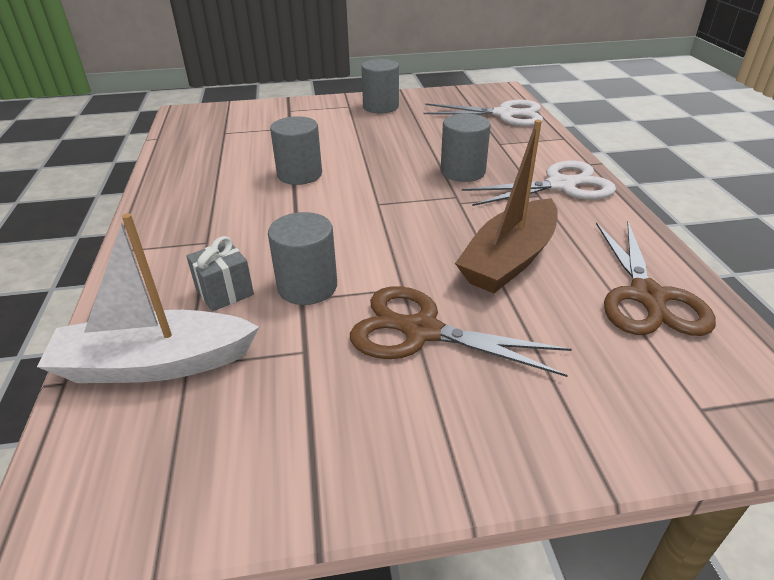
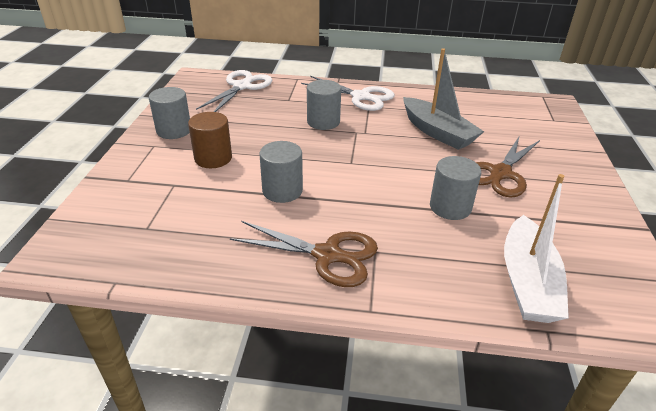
camera: 75 degrees left, 0 degrees up
(224, 292) = (449, 245): grey gift -> none
(341, 133) = (213, 158): none -> brown cylinder
(509, 260) = (437, 132): brown boat -> grey boat
(560, 185) = (361, 97): white scissors -> white scissors turned 120 degrees clockwise
(647, 296) = (478, 107): brown scissors -> brown scissors (327, 255)

